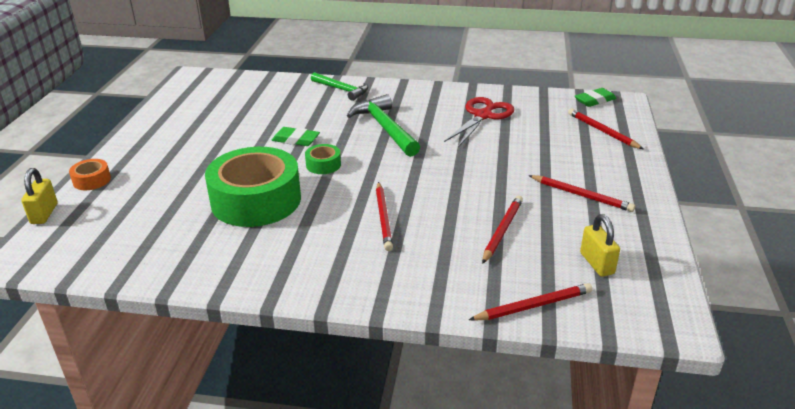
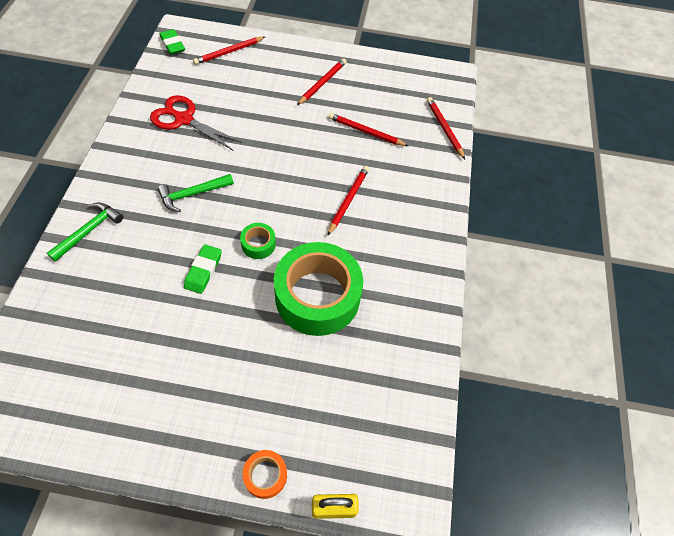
camera: 95 degrees left, 25 degrees up
(383, 218) = (348, 200): red pencil -> red pencil turned 60 degrees counterclockwise
(384, 128) = (192, 194): green hammer -> green hammer, size x0.66
(597, 263) = (401, 92): yellow padlock -> none

